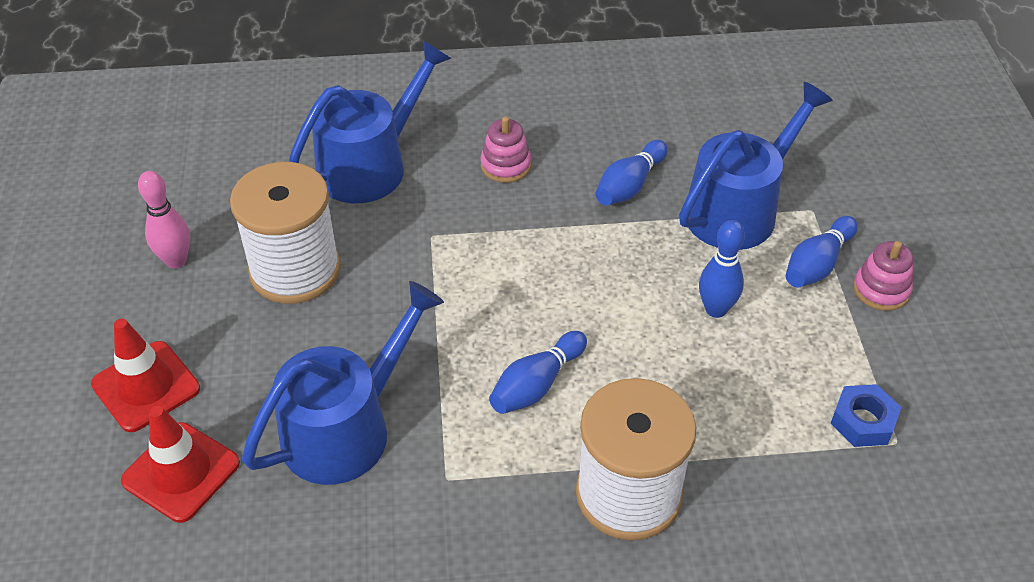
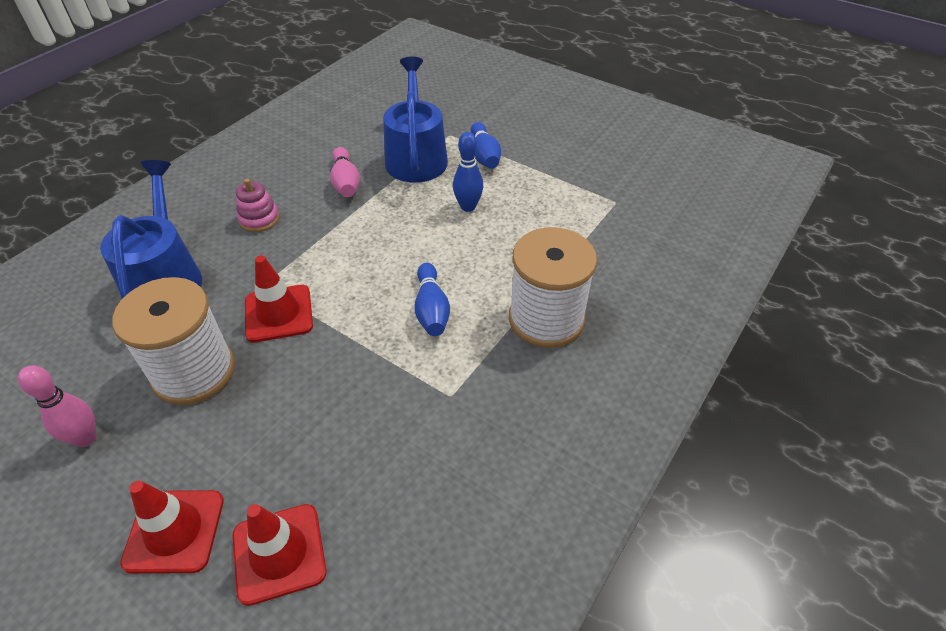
camera: 50 degrees left, 0 degrees up
(346, 428) = (356, 425): blue watering can -> none
(411, 273) = (278, 313): none -> red traffic cone
(629, 185) = (346, 182): blue bowling pin -> pink bowling pin
(863, 421) = (592, 204): blue nut -> none
(881, 290) = (524, 147): pink stacking toy -> none

